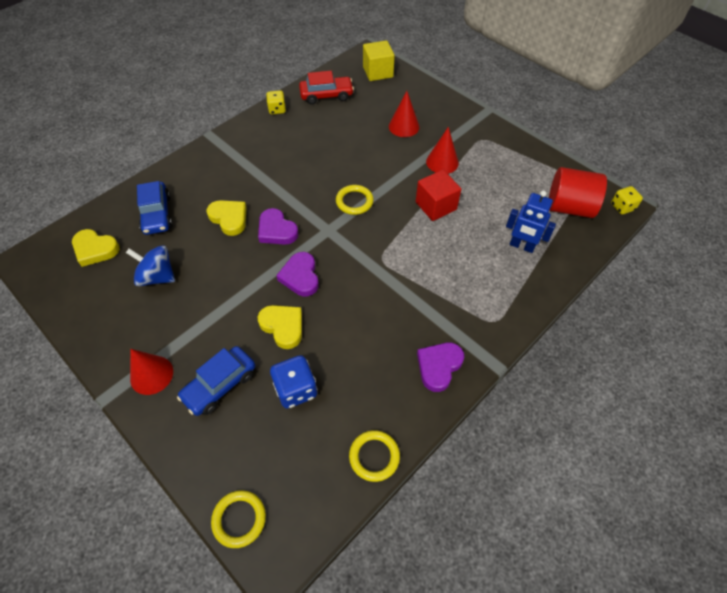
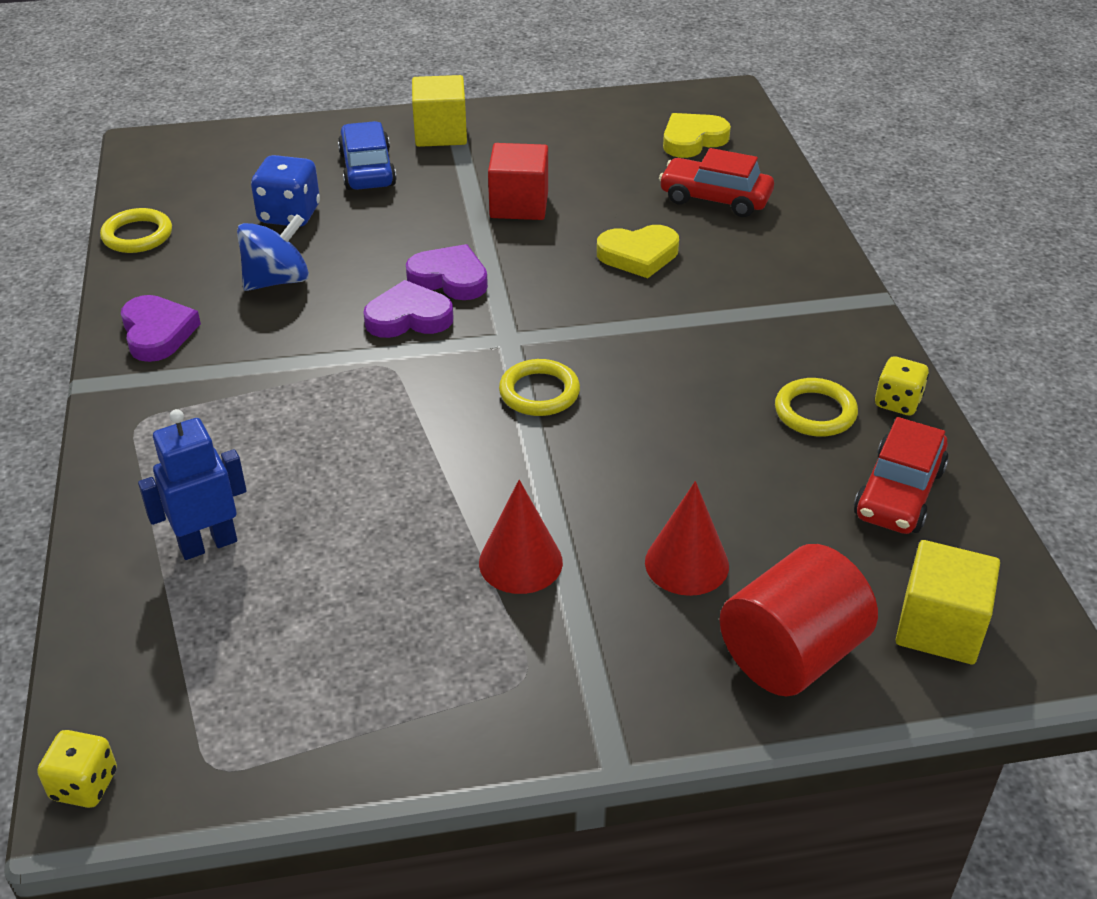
camera: 125 degrees right, 15 degrees down
(151, 375) = (440, 133): red cone -> yellow cube
(157, 214) = (715, 199): blue car -> red car
(157, 277) = (589, 171): blue spinning top -> blue spinning top (277, 280)
(239, 519) = (207, 139): yellow ring -> yellow ring (815, 412)
(276, 230) = (564, 289): purple heart -> purple heart (408, 317)
(283, 326) = (387, 236): yellow heart -> none
(436, 206) = (420, 486): red cube -> red cube (519, 205)
(569, 207) = (194, 686): red cylinder -> red cylinder (791, 654)

